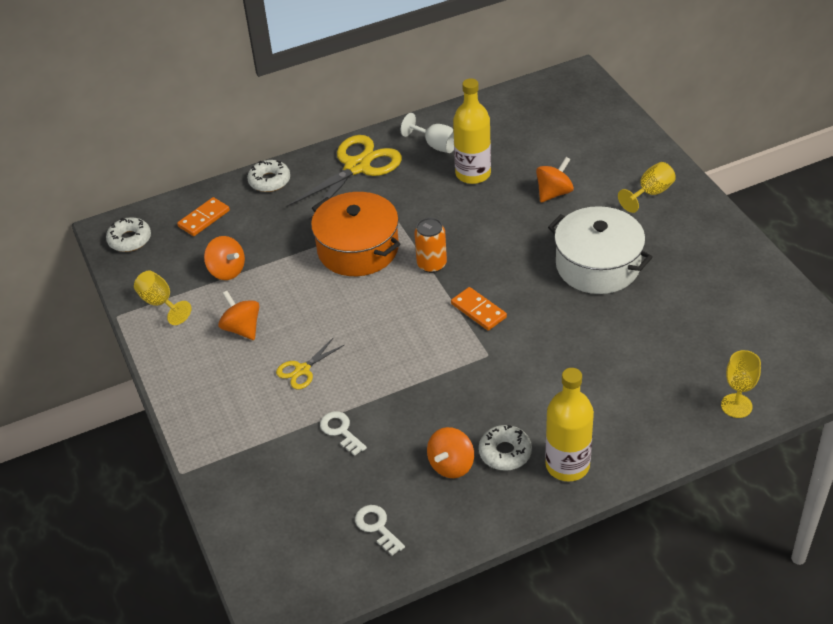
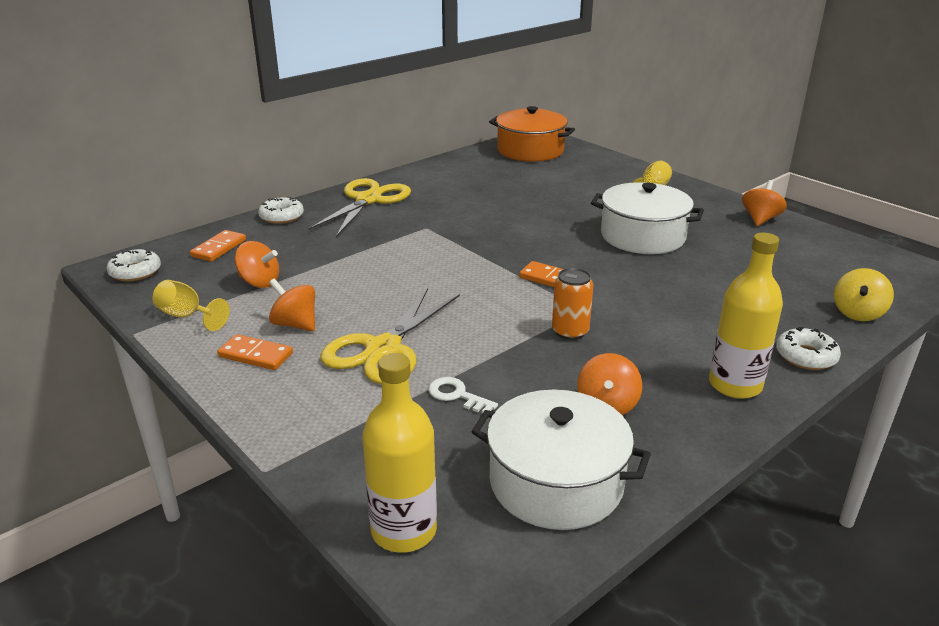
camera: 20 degrees left, 15 degrees down
(203, 358) = (256, 355): none -> orange domino
(302, 370) = (383, 349): yellow scissors -> yellow scissors, size x2.02
(358, 249) = (398, 251): orange pot -> orange pot (530, 150)
(377, 527) = (556, 482): white key -> white pot
(431, 264) = (481, 253): orange can -> orange can (570, 332)
(436, 145) = (437, 181): white goblet -> none
(473, 174) = (484, 194): yellow bottle -> yellow bottle (404, 530)
(505, 452) = (659, 385): white donut -> white donut (806, 356)
(554, 193) = (567, 198): orange spinning top -> orange spinning top (760, 219)
(736, 406) = (857, 313): yellow goblet -> yellow spinning top

